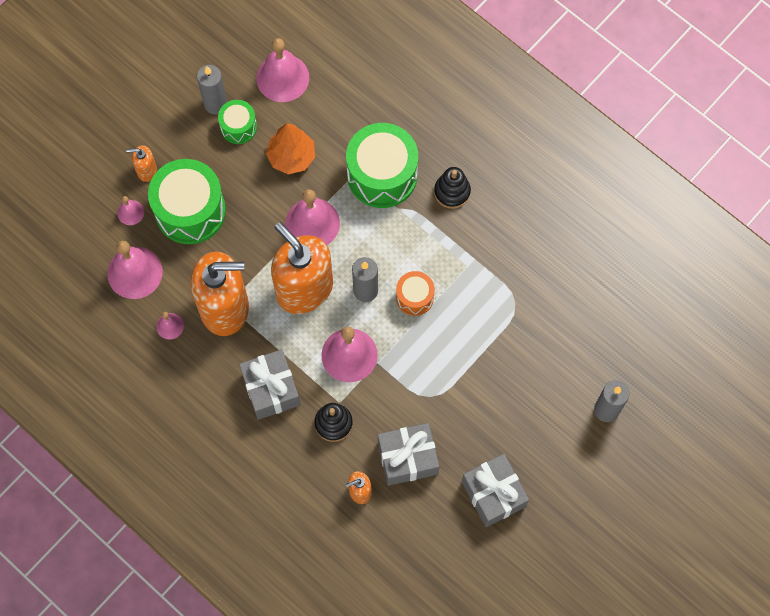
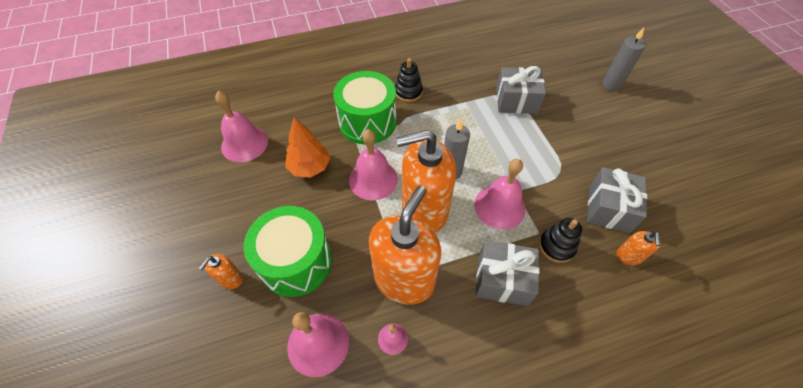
camera: 60 degrees left, 15 degrees down
(130, 212) = (257, 315): pink bell -> none
(215, 104) = (223, 196): grey candle -> none
(238, 127) = (256, 190): green drum -> none
(414, 297) = (474, 145): orange drum -> none
(493, 494) = (657, 168): grey gift -> grey gift (516, 101)

